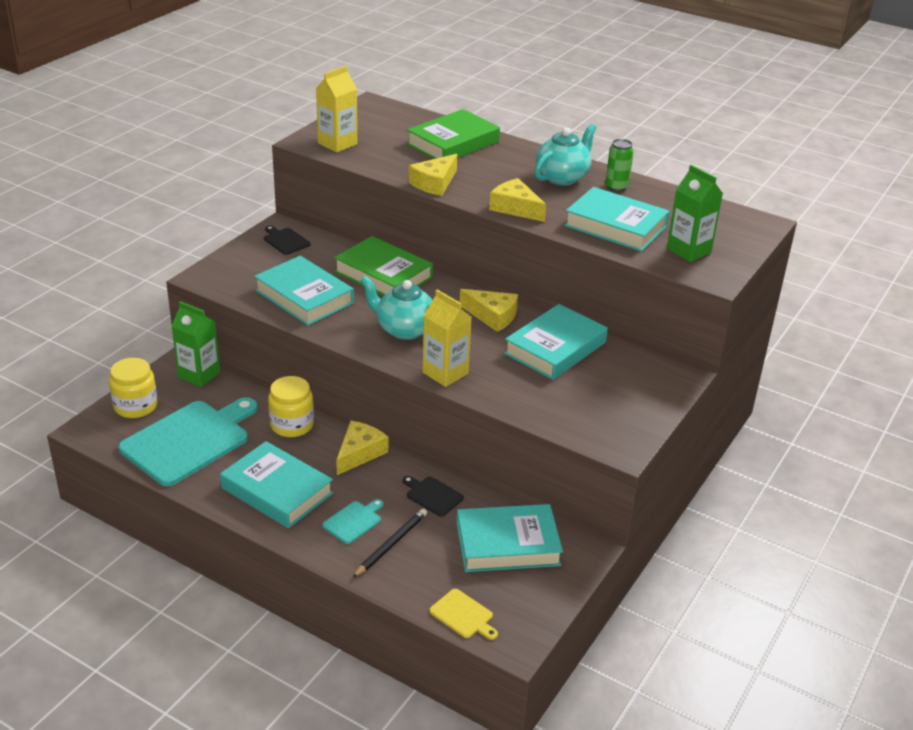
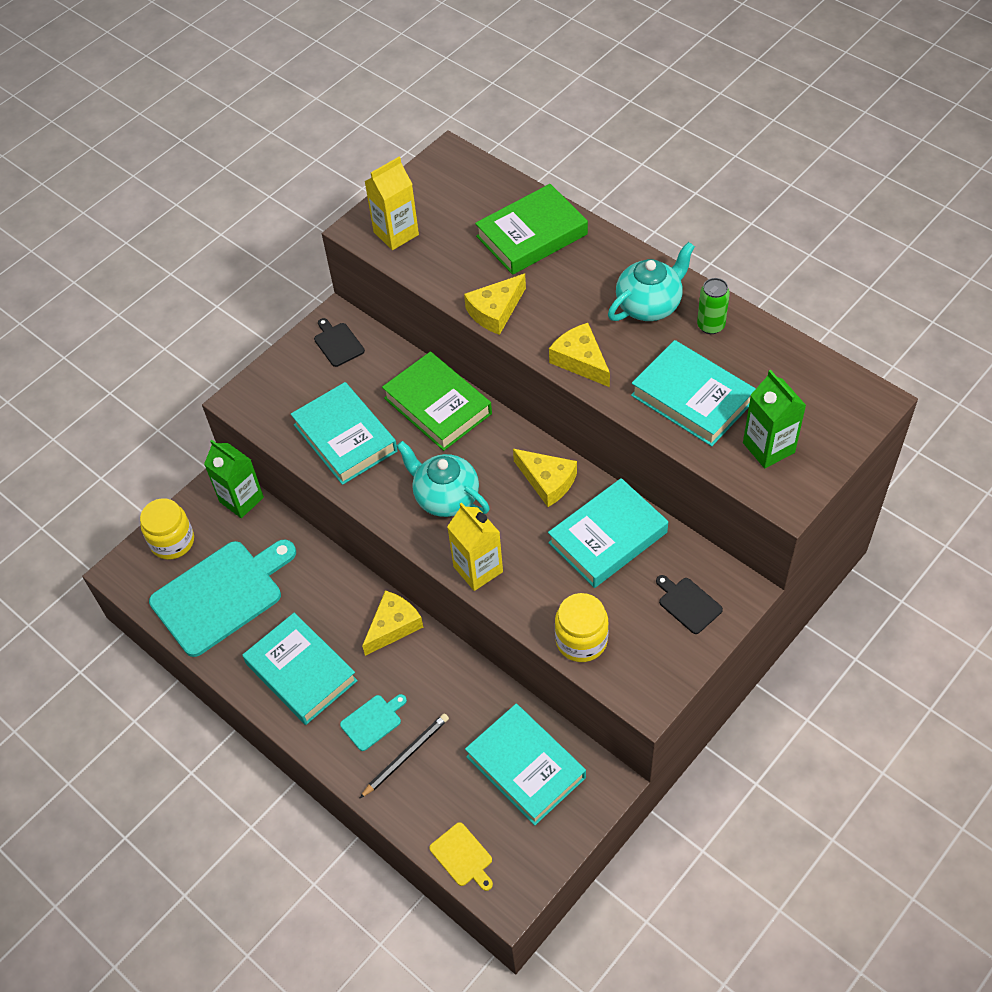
camera: 15 degrees right, 20 degrees up
(292, 425) = (328, 580): yellow jar -> yellow jar (581, 640)
(432, 495) = (459, 692): black cutting board -> black cutting board (688, 604)
(507, 544) = (525, 767): turquoise book -> turquoise book turned 45 degrees clockwise

